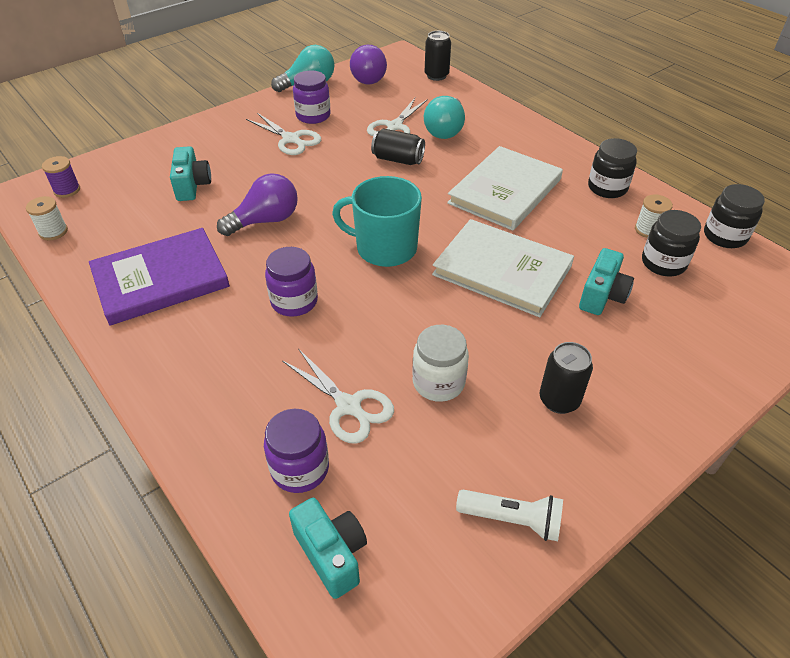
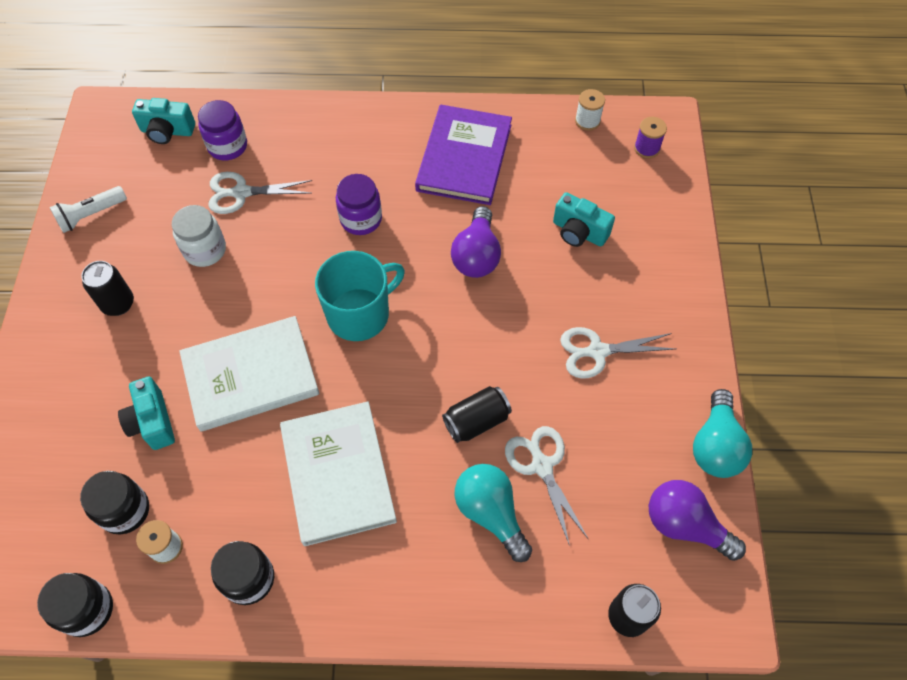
camera: 130 degrees right, 15 degrees up
(313, 116) = (632, 402): purple jar -> none

